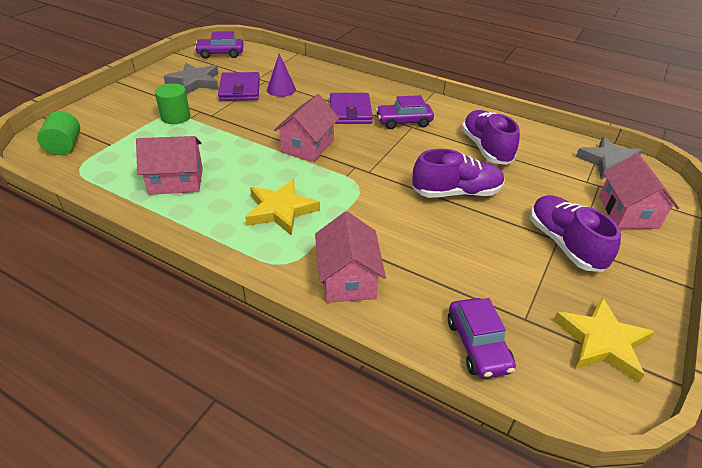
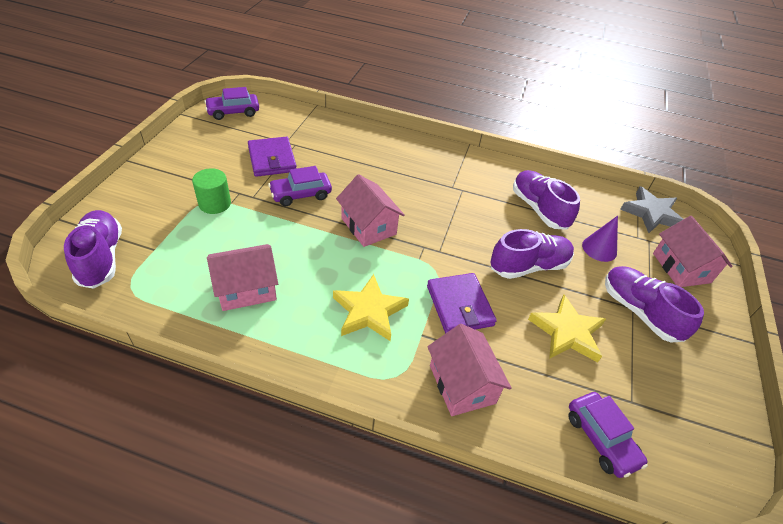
camera: 15 degrees left, 5 degrees up
(64, 146) = (101, 258): green cylinder -> purple shoe
(194, 82) = (218, 153): grey star -> none
(281, 89) = (316, 155): purple cone -> purple cone (599, 248)
(307, 146) = (368, 226): pink house -> pink house turned 45 degrees counterclockwise
(350, 111) = (396, 177): purple wallet -> purple wallet (459, 305)
(404, 122) = (453, 185): purple car -> purple car (301, 194)
(602, 342) = (700, 415): yellow star -> yellow star (567, 332)

